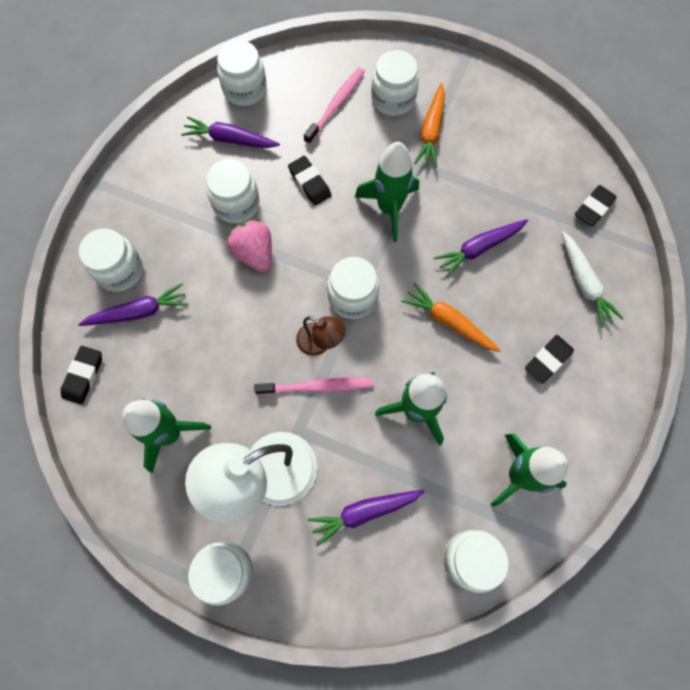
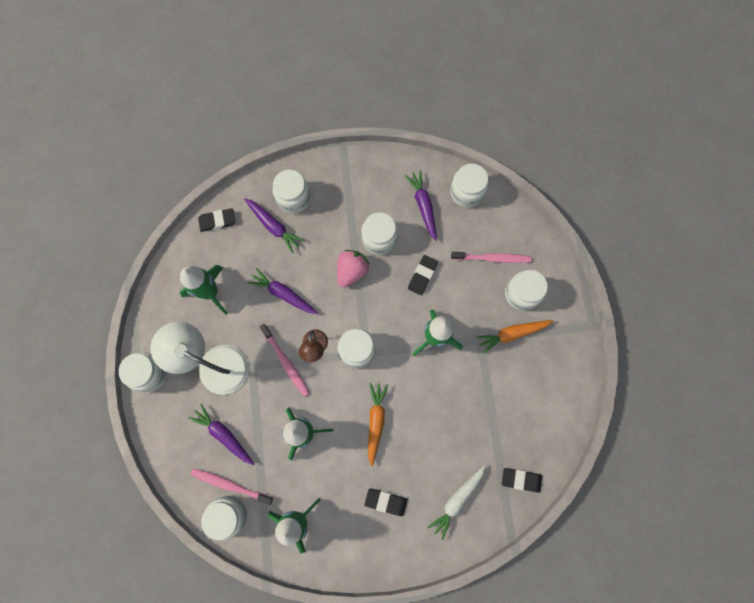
camera: 60 degrees right, 5 degrees up
(432, 537) = (230, 485): none -> pink toothbrush
(479, 248) = (440, 414): purple carrot -> purple carrot (283, 294)

